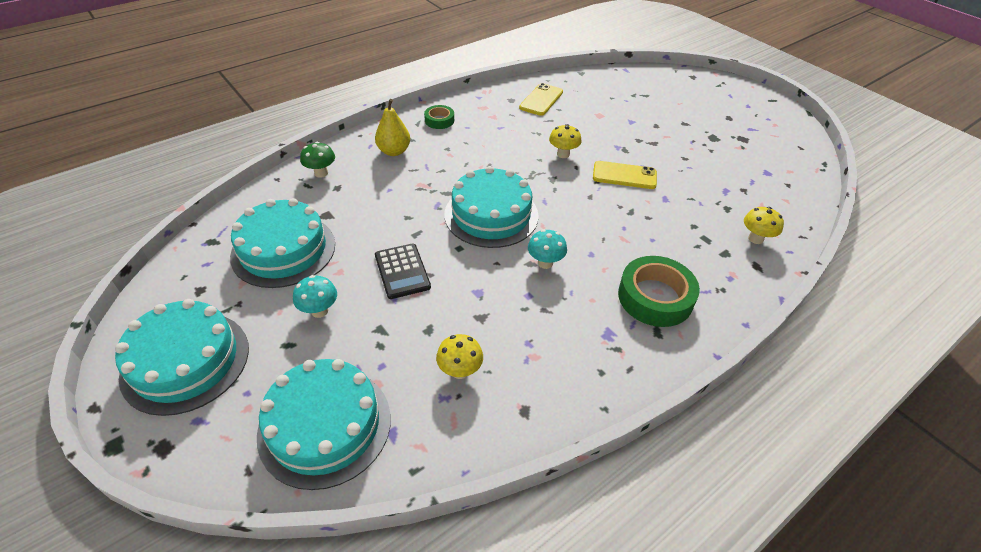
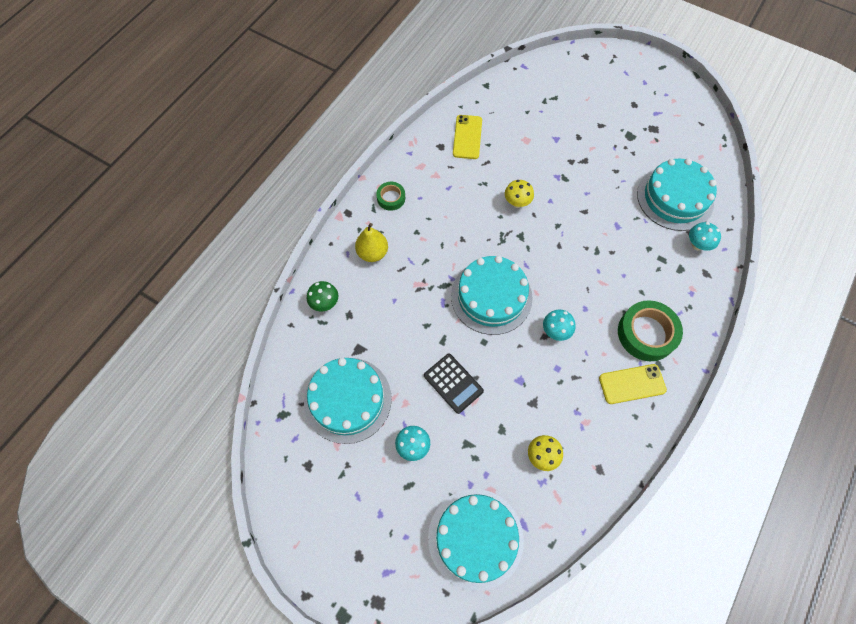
camera: 20 degrees left, 20 degrees up
(185, 361) = (344, 531): turquoise cake -> turquoise cake (675, 198)
(624, 175) = (576, 210): yellow phone -> yellow phone (632, 384)
(755, 239) = (697, 245): yellow mushroom -> turquoise mushroom

